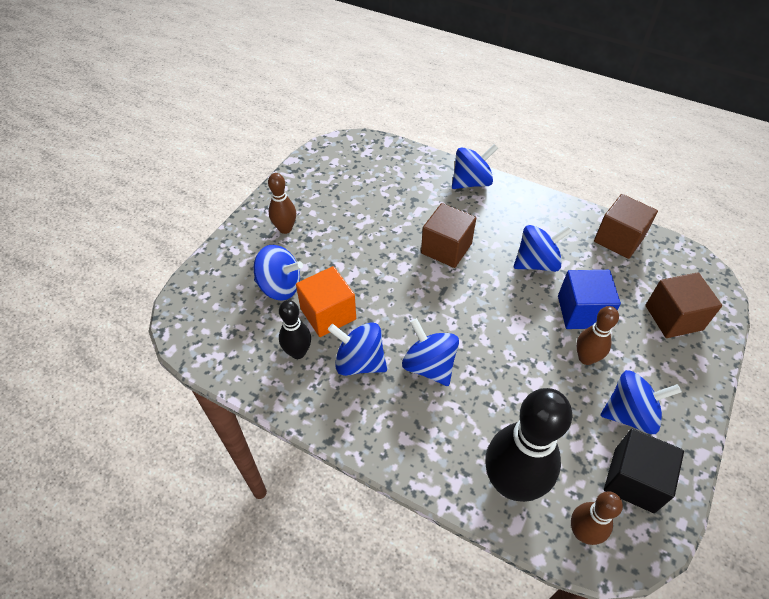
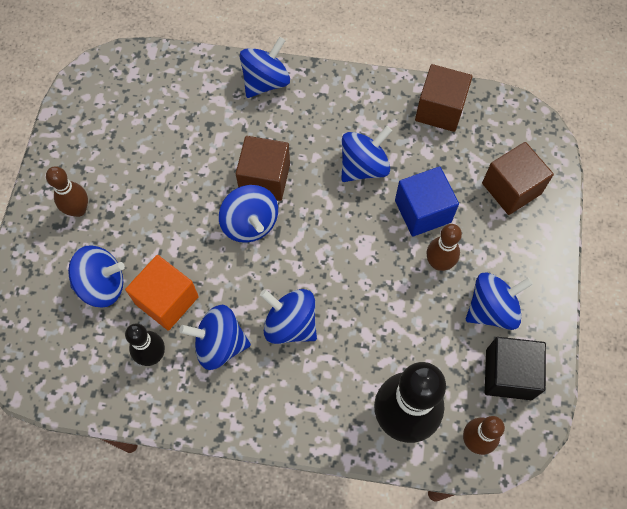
camera: 20 degrees left, 15 degrees up
(421, 277) = (250, 223): none -> blue spinning top

